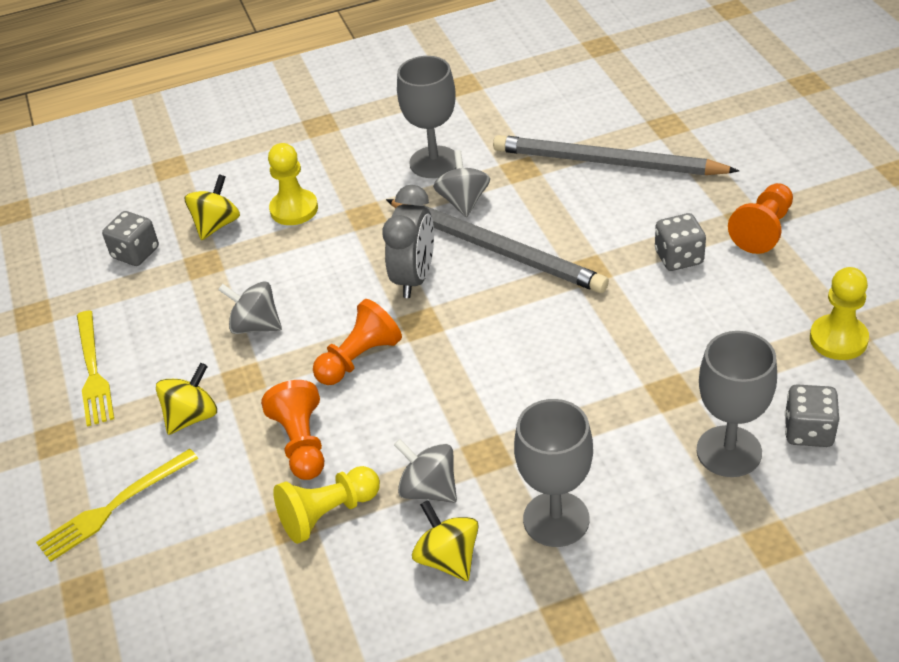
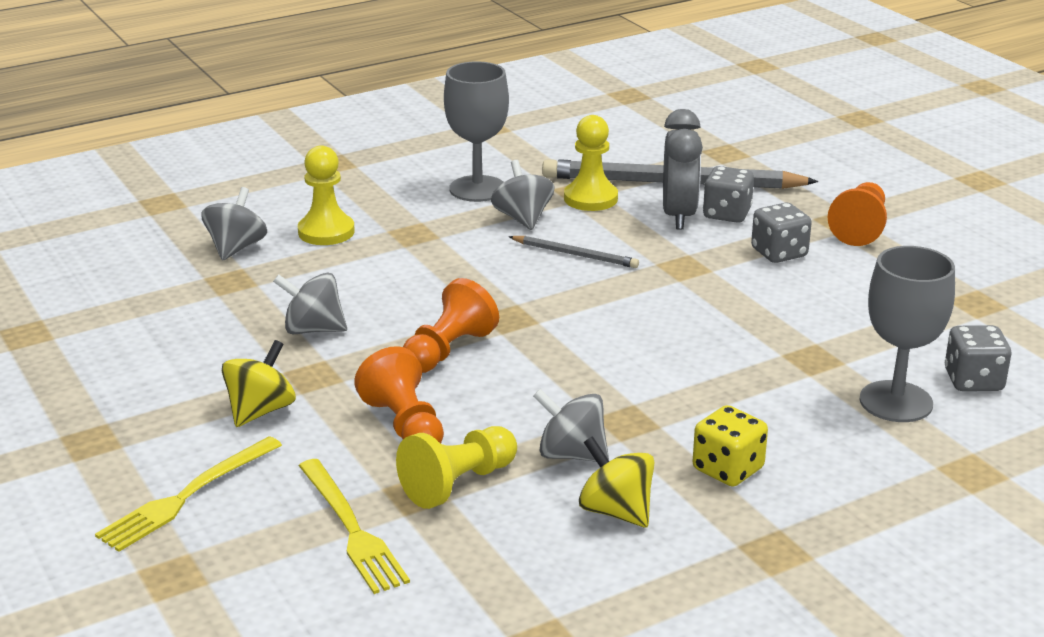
camera: 15 degrees left, 15 degrees down
(93, 371) = (121, 379): yellow fork -> yellow fork (351, 529)
(136, 253) = (143, 275): grey dice -> grey dice (726, 214)
(216, 225) = (236, 248): yellow spinning top -> grey spinning top
(414, 278) = (489, 282): grey clock -> grey clock (678, 216)
(497, 249) = (575, 255): grey pencil -> grey pencil, size x0.47
(556, 519) = (728, 469): grey goblet -> yellow dice
(838, 339) = (973, 308): yellow pawn -> yellow pawn (590, 198)

